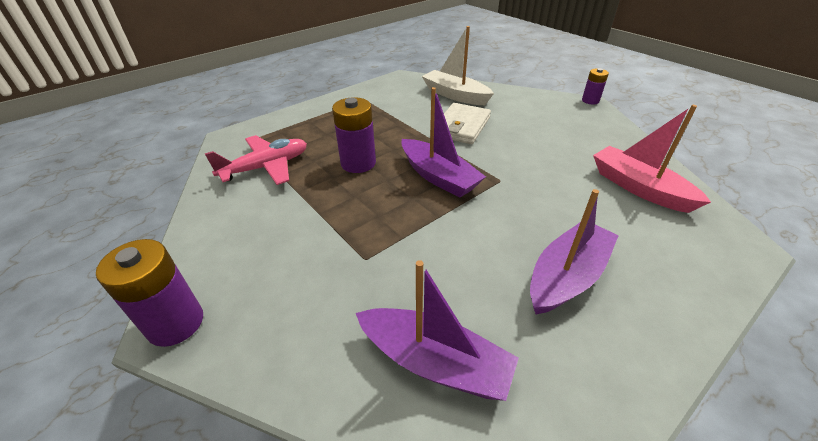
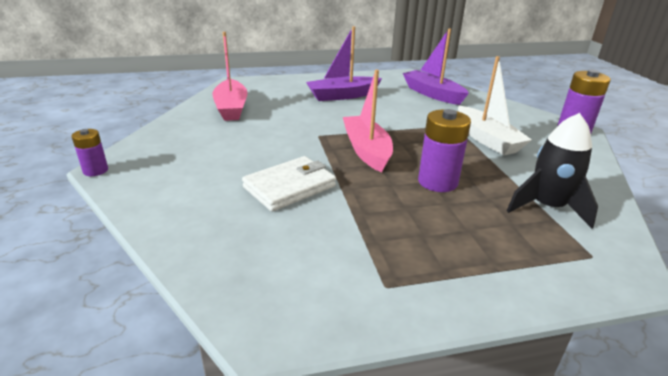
camera: 155 degrees left, 10 degrees down
(266, 167) = (547, 207): pink plane -> black rocket
(439, 177) = (366, 150): purple boat -> pink boat
(455, 95) = (232, 238): white boat -> white boat (487, 139)

